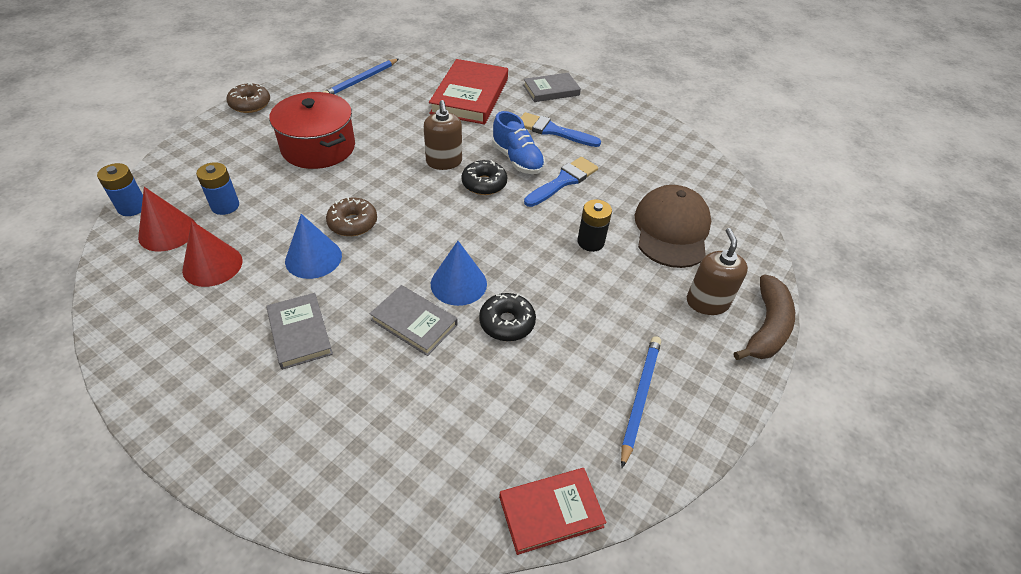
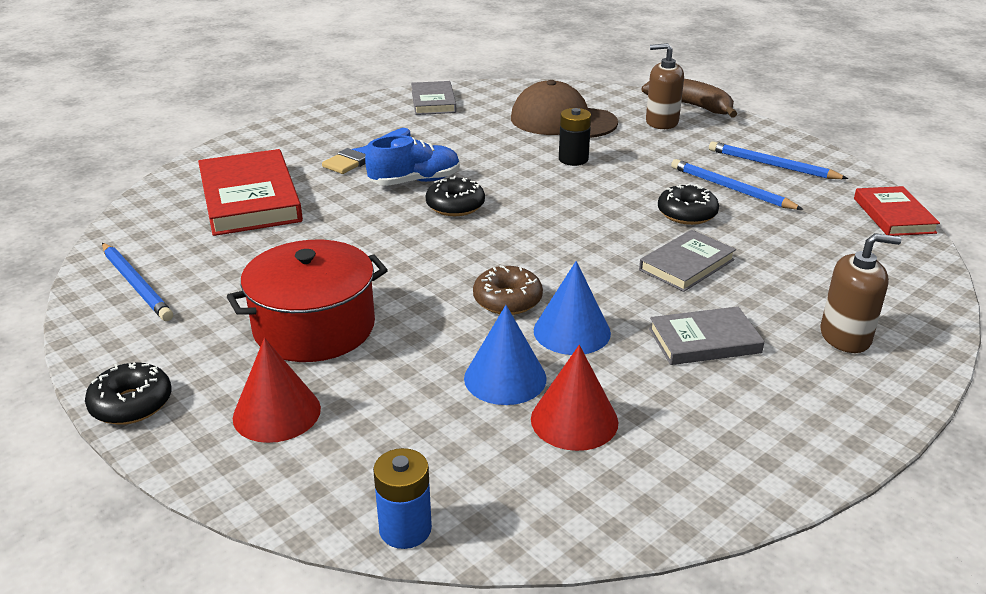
camera: 75 degrees left, 15 degrees down
(167, 232) = (486, 476): red cone -> red cone (277, 413)
(225, 206) = (435, 416): blue battery -> none
(250, 104) = (131, 404): brown donut -> black donut
(444, 162) = (398, 228): brown soap dispenser -> brown soap dispenser (845, 337)
(458, 283) = (628, 235): blue cone -> blue cone (505, 378)
(470, 96) = (250, 198): red book -> red book turned 45 degrees clockwise
(551, 90) = (274, 145): grey book -> grey book (433, 102)
(563, 181) = (467, 160): blue brush -> none
(569, 358) = (731, 189): none -> blue pencil

